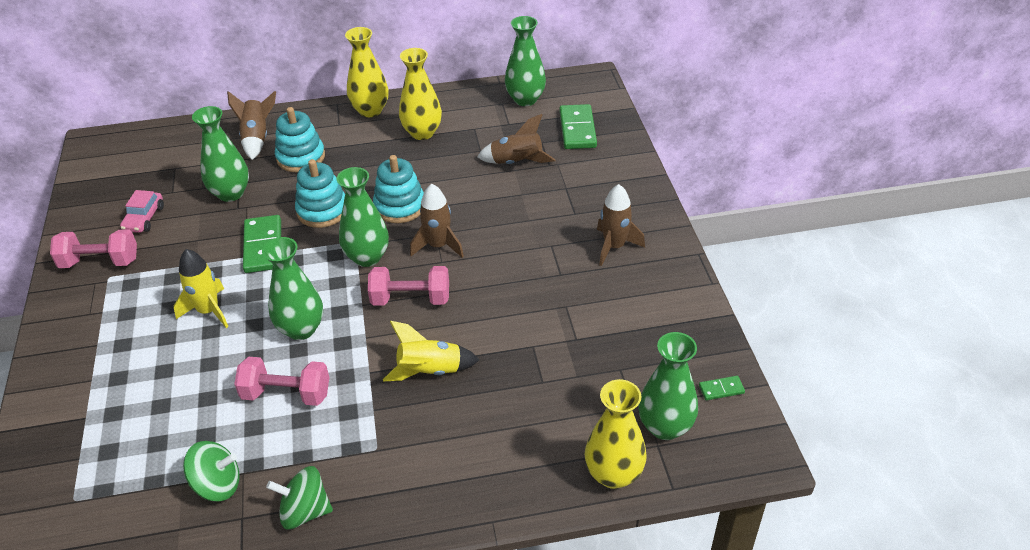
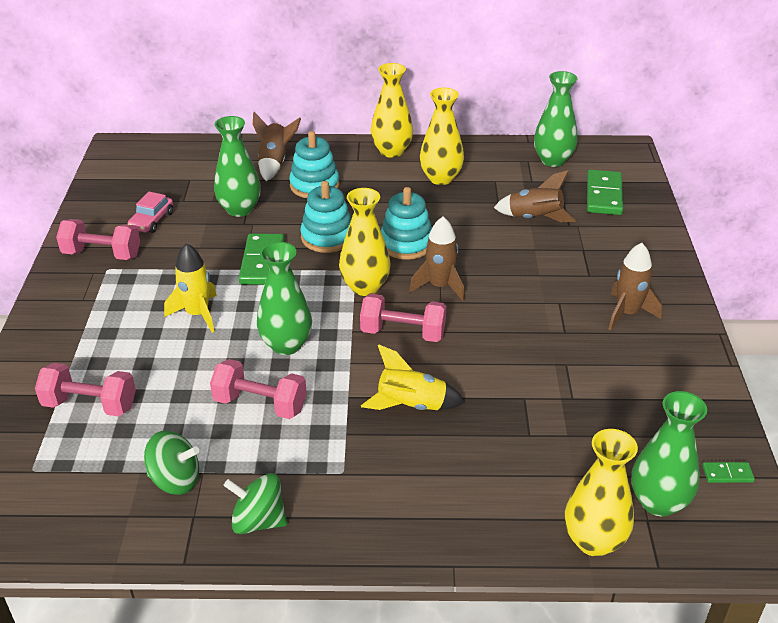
camera: 10 degrees right, 5 degrees down
(118, 423) = (90, 405): none -> pink dumbbell
(367, 257) = (365, 287): green vase -> yellow vase

